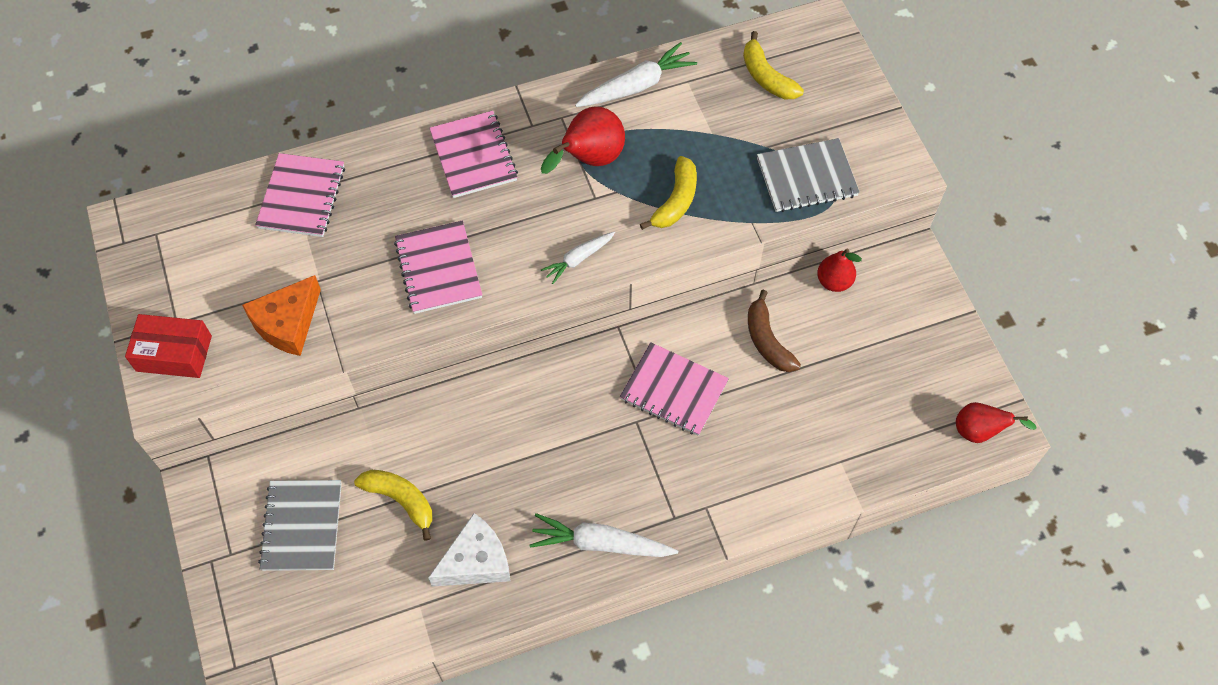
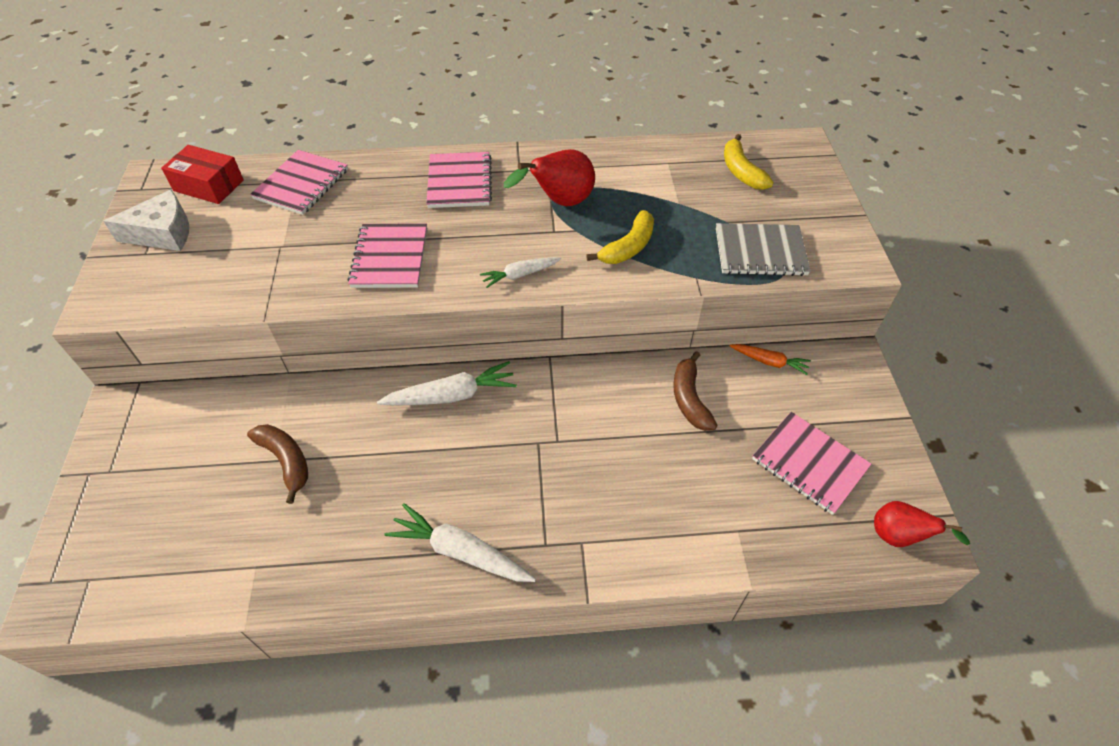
camera: 15 degrees right, 10 degrees down
(174, 353) = (128, 276): red box -> red box (208, 185)
(287, 323) = (237, 273): orange cheese -> none
(302, 526) = (185, 462): grey notebook -> none
(400, 500) = (286, 461): yellow banana -> brown banana
(476, 561) = (330, 537): white cheese -> white cheese (163, 233)
(636, 86) = (621, 158): white carrot -> white carrot (451, 395)
(674, 390) = (584, 423): pink notebook -> pink notebook (809, 463)
(834, 281) = (769, 362): red pear -> orange carrot

